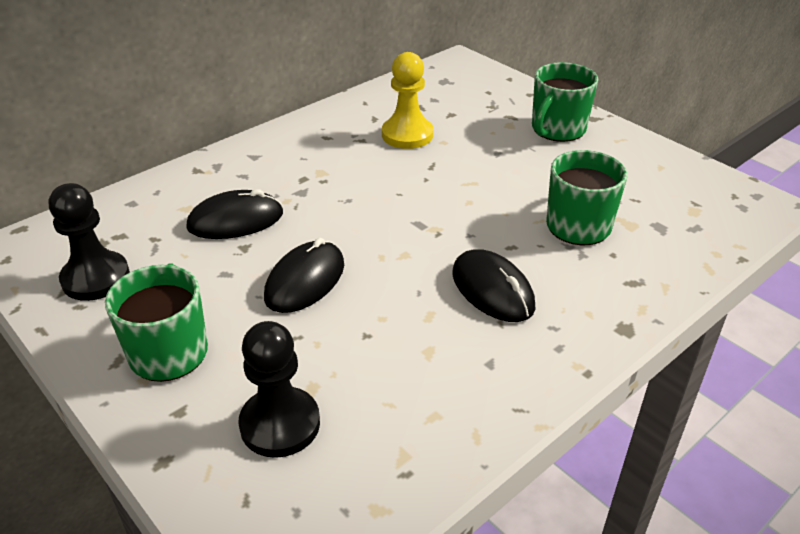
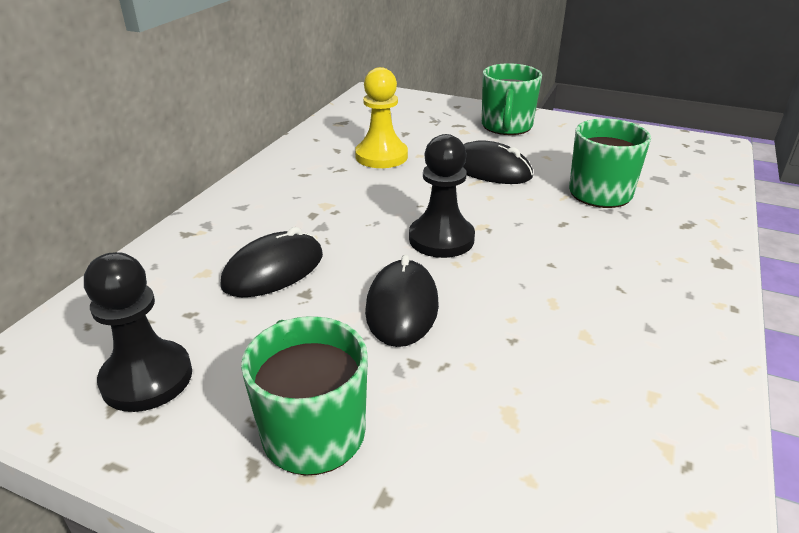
camera: 25 degrees left, 5 degrees down
(280, 424) = (513, 466): black pawn -> black pawn (441, 239)
(492, 290) = (585, 263): black mouse -> black mouse (490, 169)

